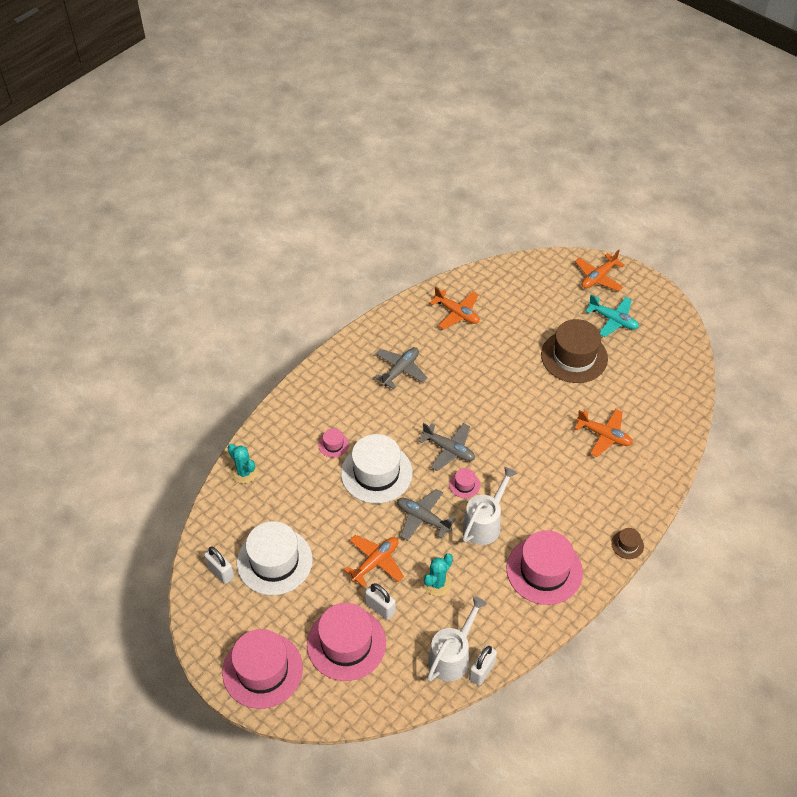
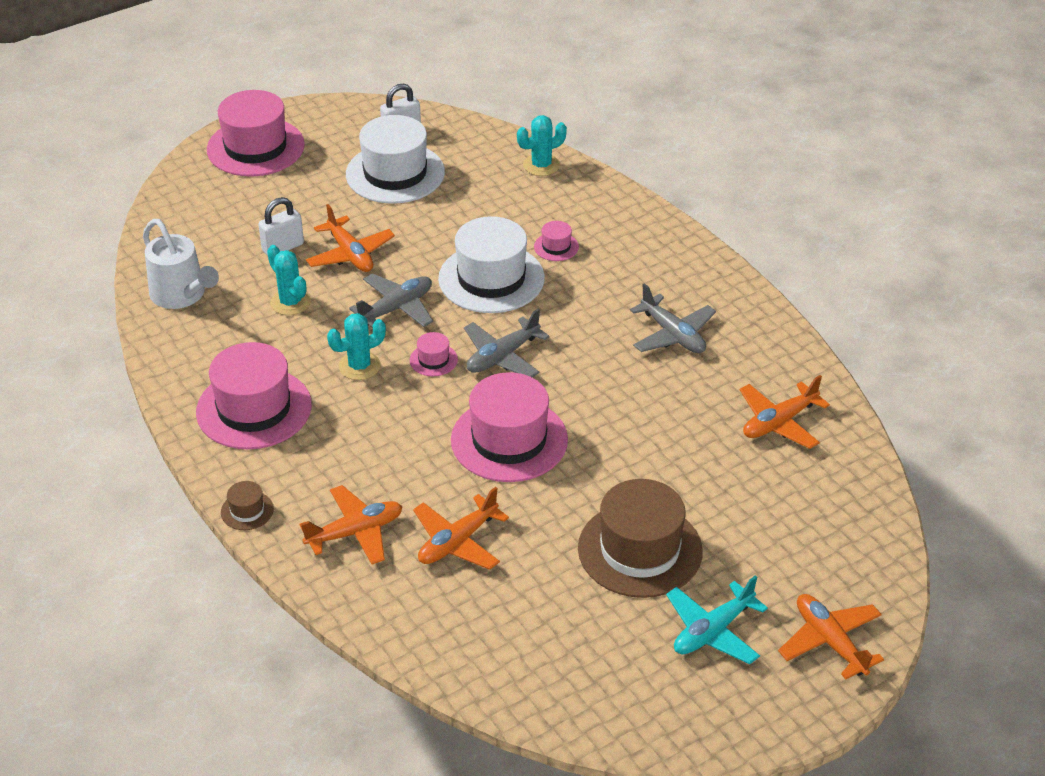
camera: 105 degrees right, 10 degrees down
(346, 643) = (251, 213): pink hat -> pink hat (509, 440)
(482, 671) = (146, 316): white padlock -> none
(484, 523) = (359, 366): white watering can -> turquoise cactus
(619, 485) = (355, 532): none -> orange plane

